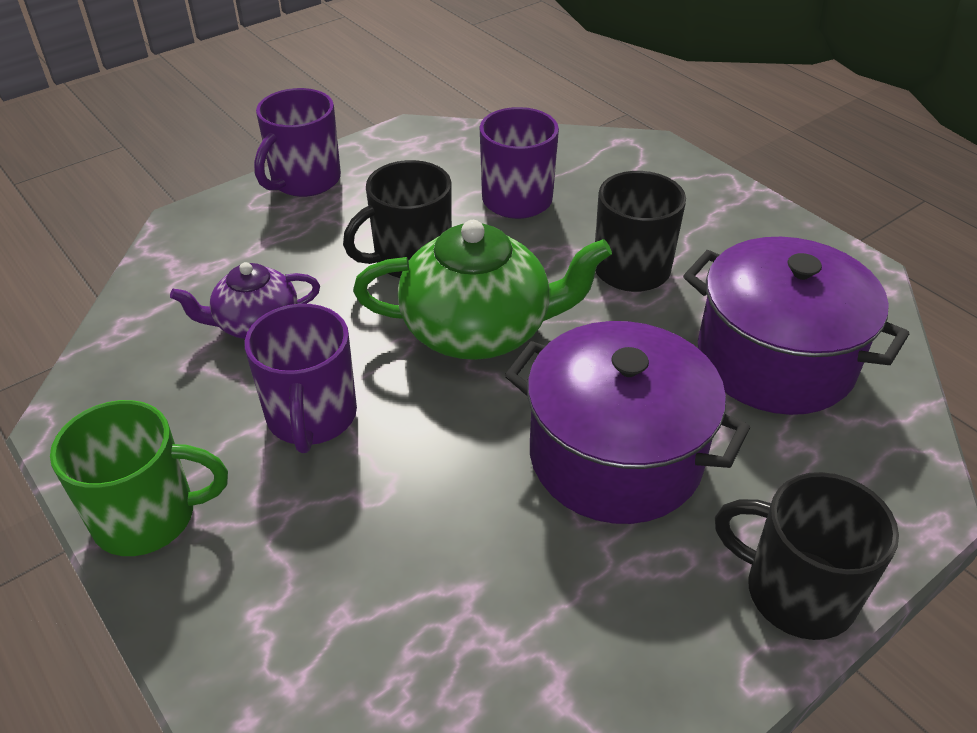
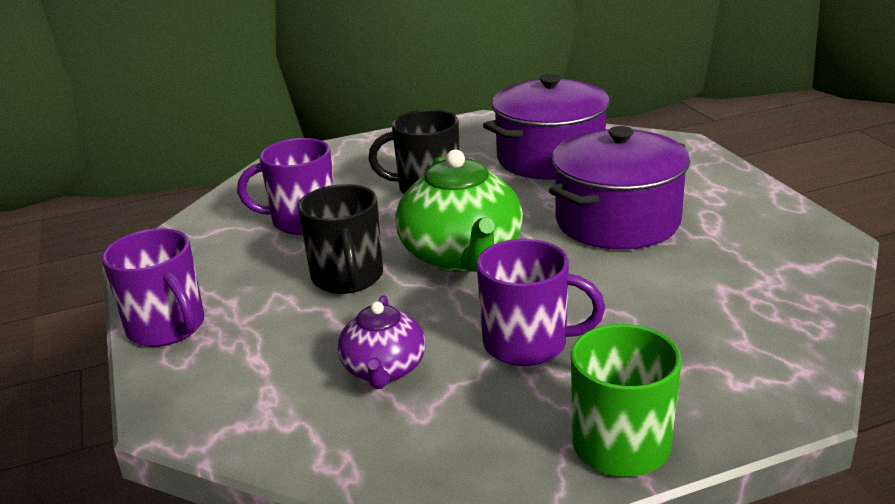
camera: 70 degrees left, 15 degrees down
(479, 330) = (462, 256): green teapot -> green teapot turned 150 degrees clockwise
(796, 592) = (737, 185): black mug -> none

